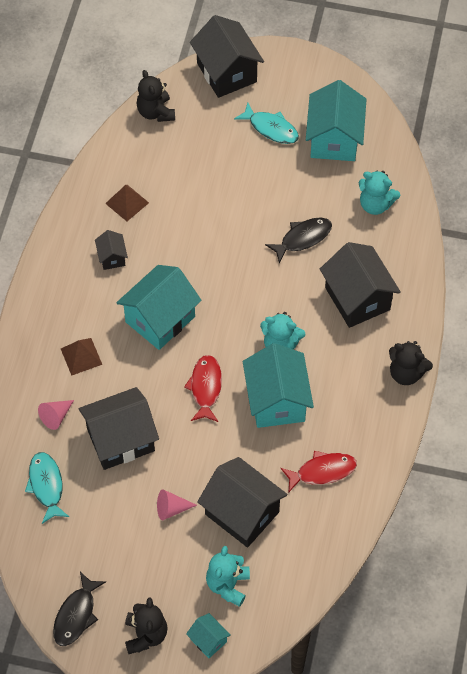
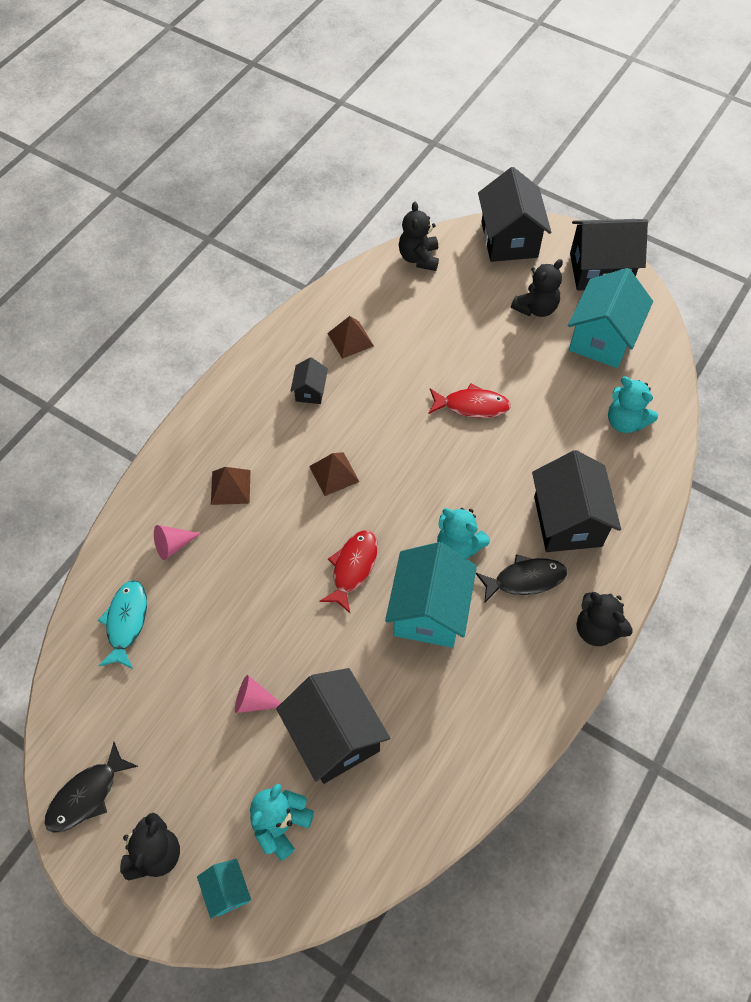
camera: 20 degrees right, 0 degrees up
(121, 440) = (232, 597): black house -> black house (600, 271)
(160, 319) = (334, 473): turquoise house -> brown pyramid
(271, 128) = (536, 308): turquoise fish -> black teddy bear
(303, 238) = (528, 434): black fish -> black fish (525, 579)
(322, 471) = (451, 718): red fish -> red fish (472, 406)

